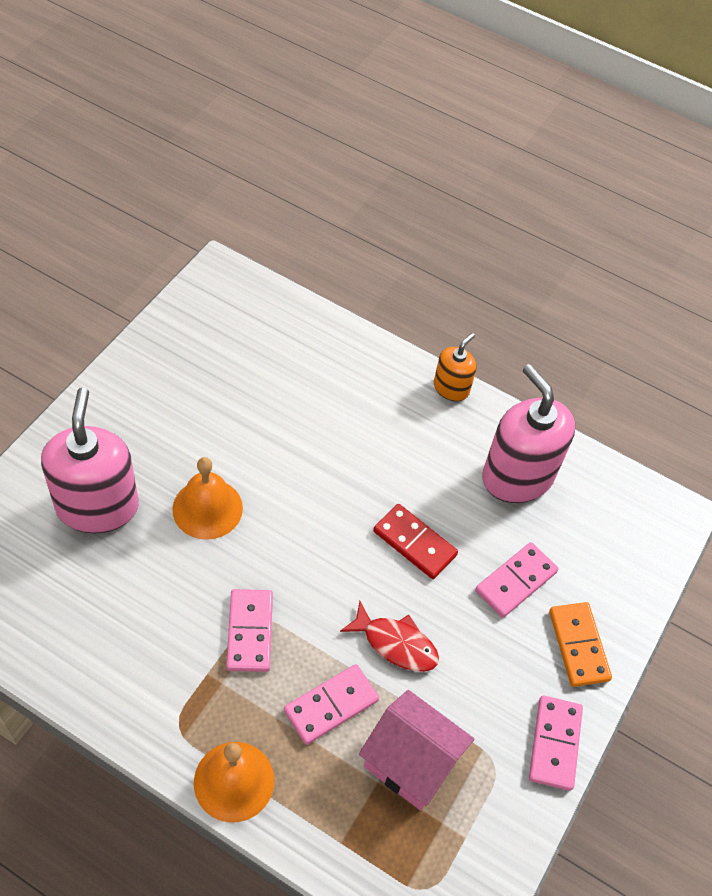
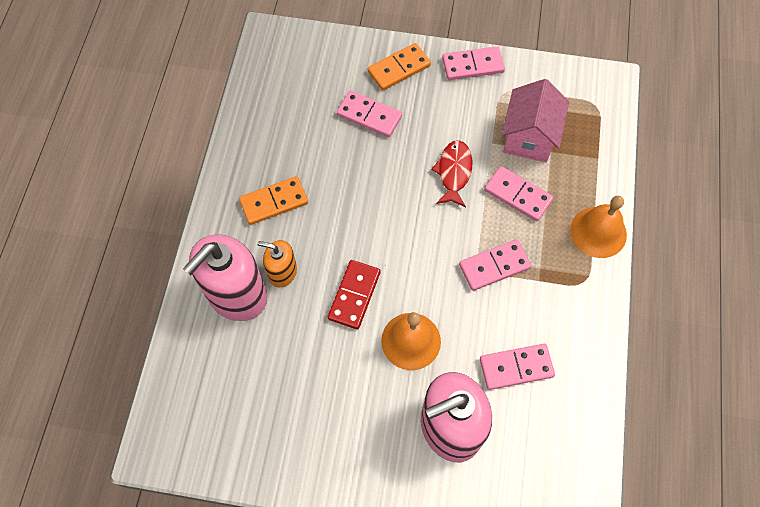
camera: 105 degrees left, 10 degrees up
(120, 597) = (516, 367): none -> pink domino
(414, 543) = (370, 186): red domino -> red domino (354, 295)
(434, 443) = (274, 202): none -> orange domino
(451, 388) = (213, 207): orange soap dispenser -> orange soap dispenser (282, 272)
(517, 476) = (280, 138): pink soap dispenser -> pink soap dispenser (236, 294)

